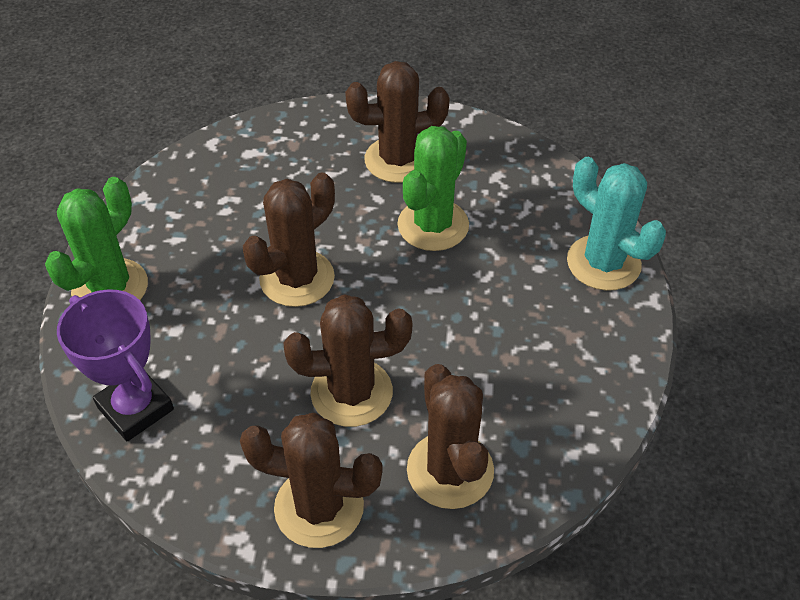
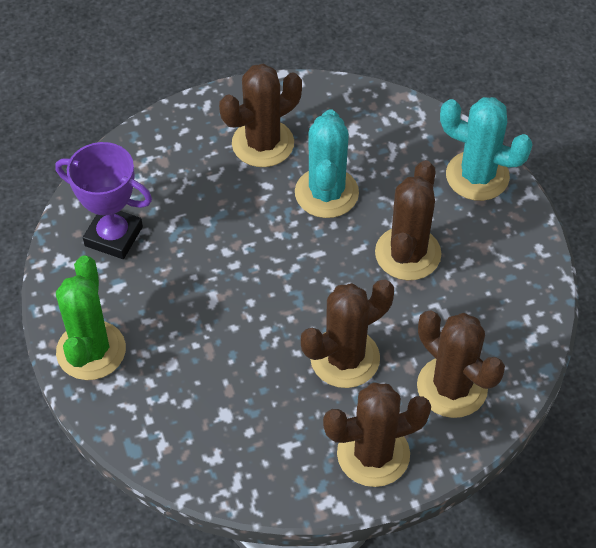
camera: 25 degrees left, 5 degrees up
(135, 408) = (183, 440): purple trophy -> purple trophy (113, 236)
(297, 278) = (243, 282): brown cactus -> brown cactus (407, 253)
(433, 225) = (326, 193): green cactus -> turquoise cactus

